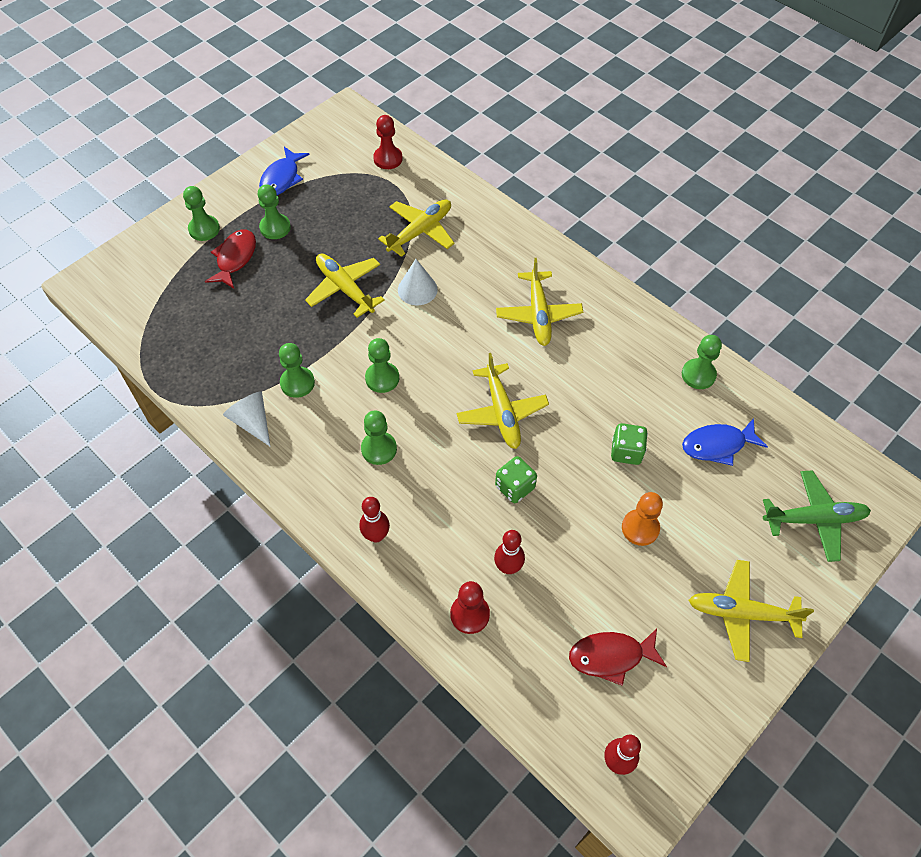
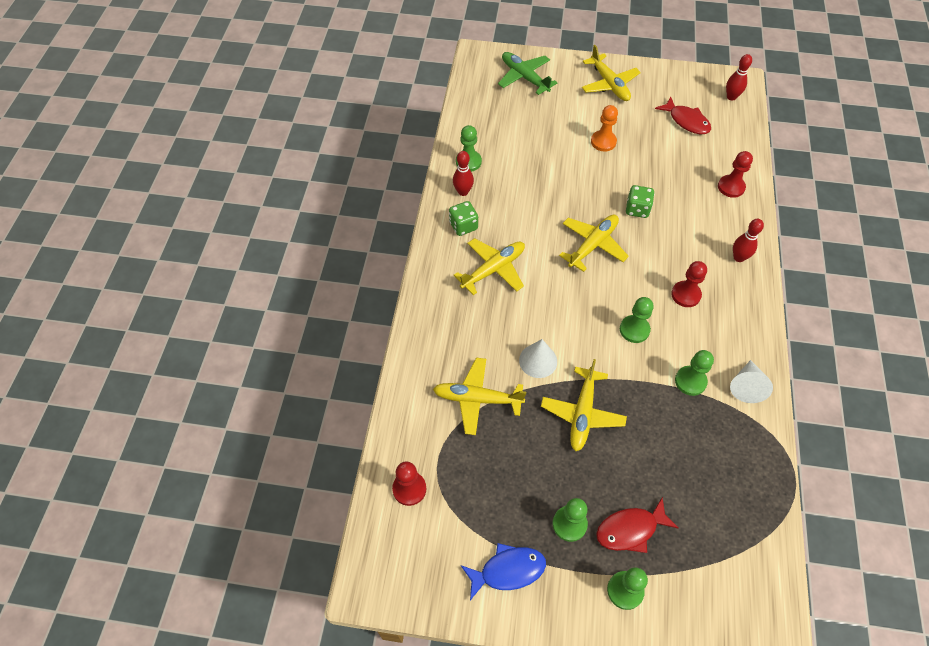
camera: 125 degrees left, 0 degrees up
(379, 449) = (685, 295): green pawn -> red pawn
(508, 567) = (687, 185): red bowling pin -> red bowling pin (463, 192)
(626, 452) = (559, 170): green dice -> green dice (463, 226)
(717, 445) = (514, 132): blue fish -> none

